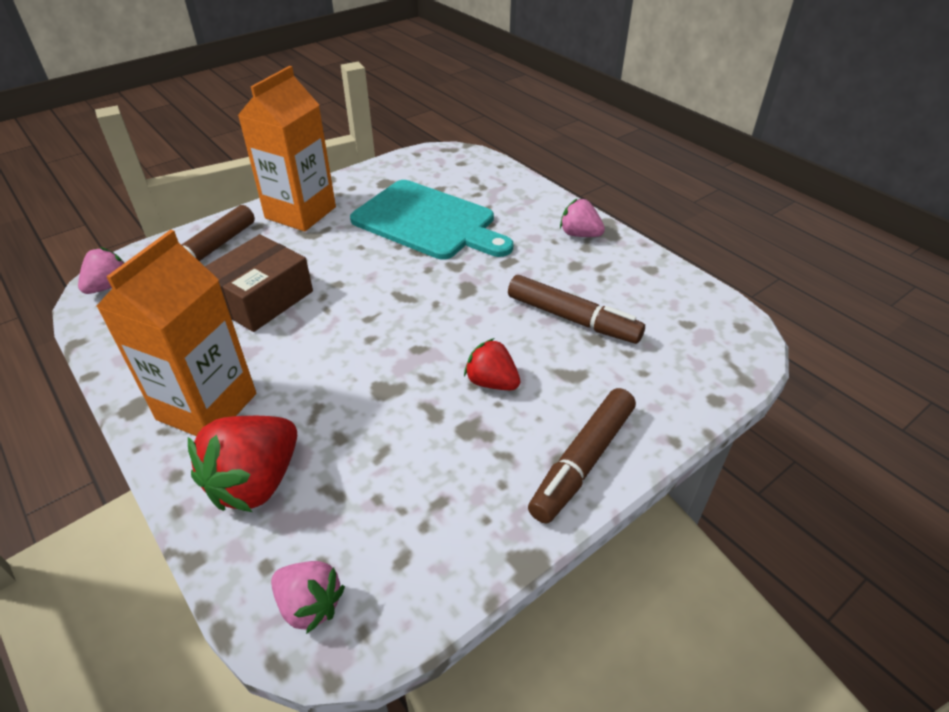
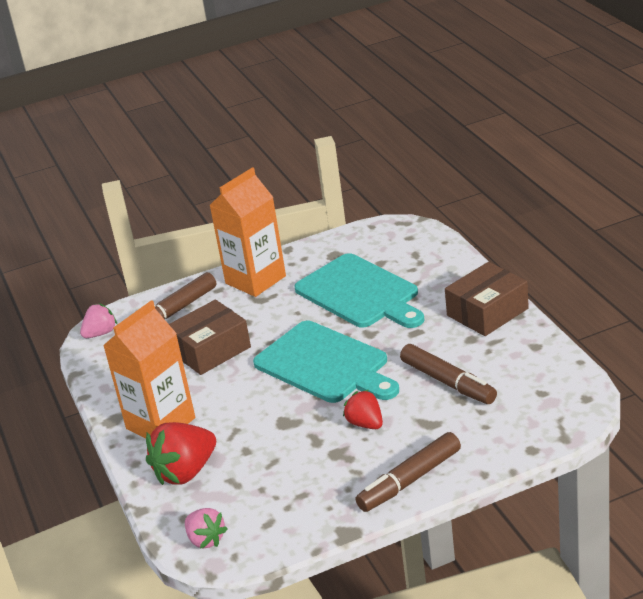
camera: 20 degrees right, 10 degrees down
(413, 307) = (325, 364): none -> turquoise cutting board
(579, 234) = (487, 312): pink strawberry -> brown box

